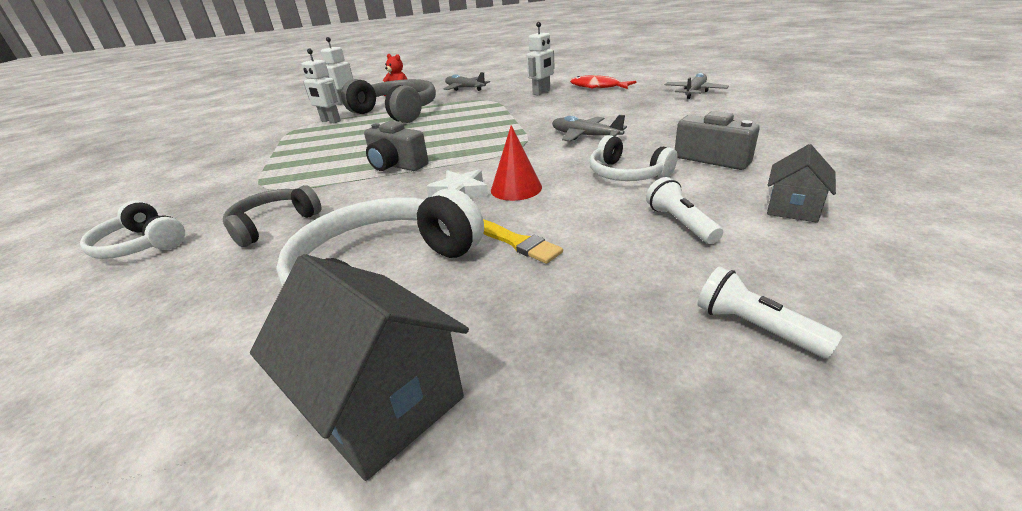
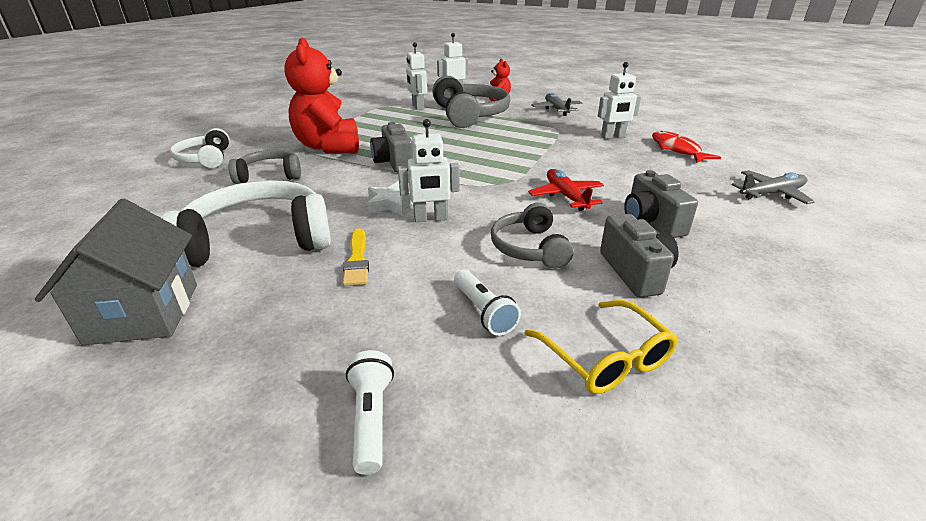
camera: 35 degrees right, 0 degrees up
(297, 178) = (329, 147): none -> red teddy bear
(516, 188) = (430, 218): red cone -> white robot
(585, 136) = (566, 196): grey plane -> red plane
(626, 174) = (529, 248): white headphones -> grey headphones
(665, 129) = (651, 222): none -> grey camera
(680, 223) = (484, 312): white flashlight -> white flashlight turned 135 degrees clockwise
(793, 208) = (605, 358): grey house -> yellow glasses

